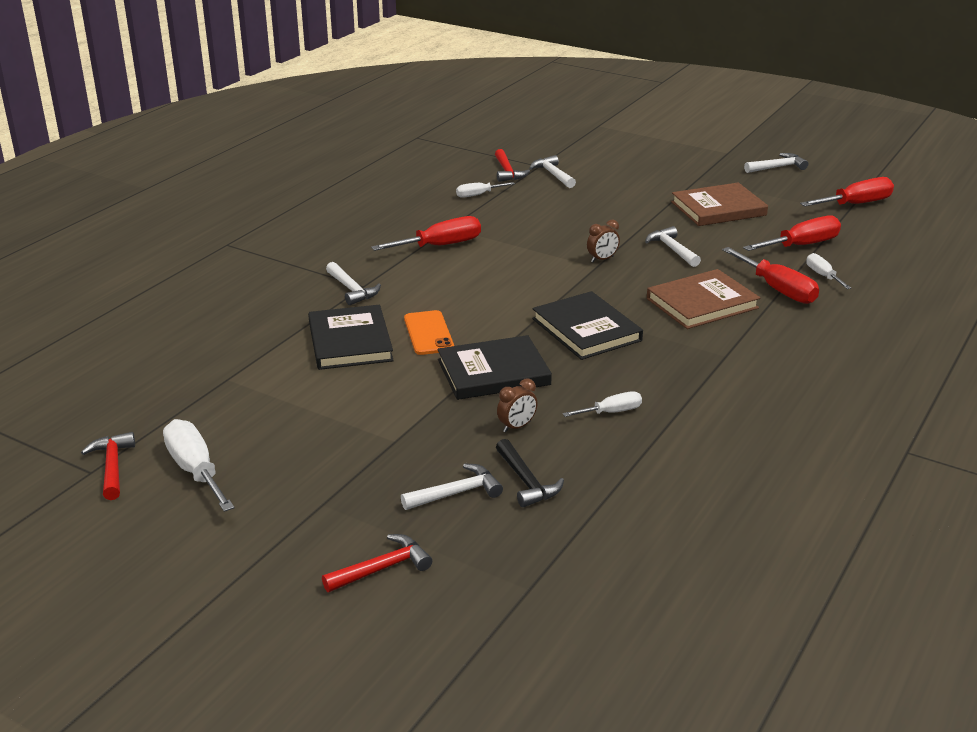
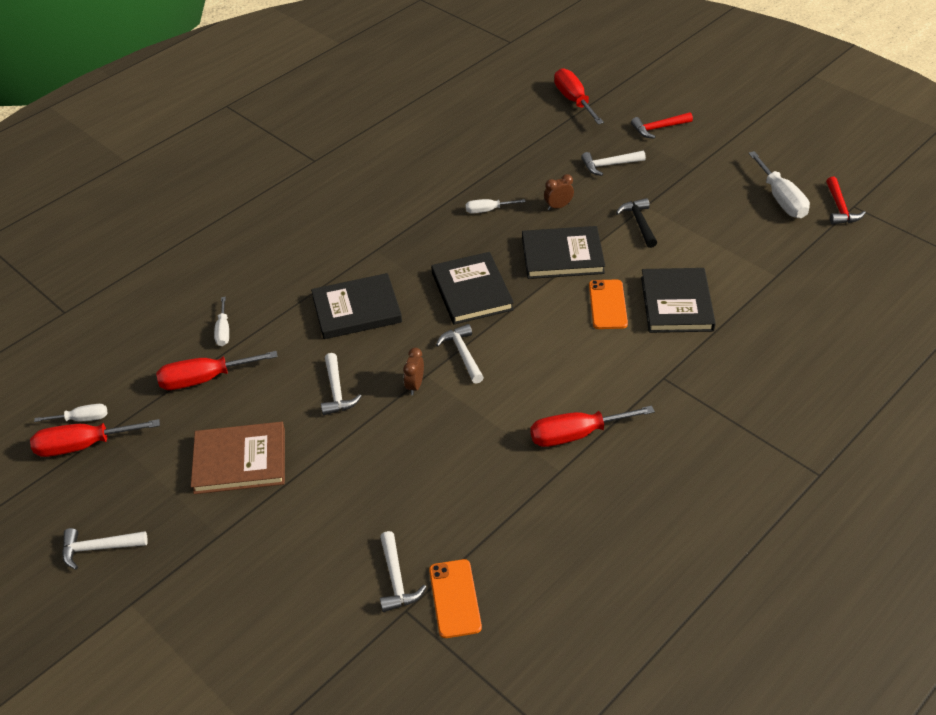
camera: 165 degrees left, 15 degrees up
(352, 290) = (674, 373): white hammer -> white hammer (462, 354)
(478, 195) = (510, 540): white screwdriver -> white screwdriver (82, 419)
(507, 172) = (455, 598): red hammer -> orange phone
(526, 482) = (563, 167): black hammer -> black hammer (639, 223)
(602, 259) = (415, 385): brown clock -> brown clock turned 60 degrees counterclockwise
(702, 303) = (357, 309): brown book -> black book
(778, 289) = (278, 318): red screwdriver -> red screwdriver (574, 100)

